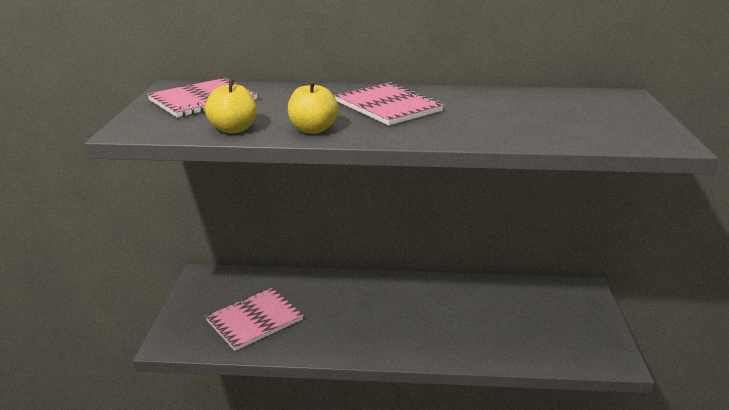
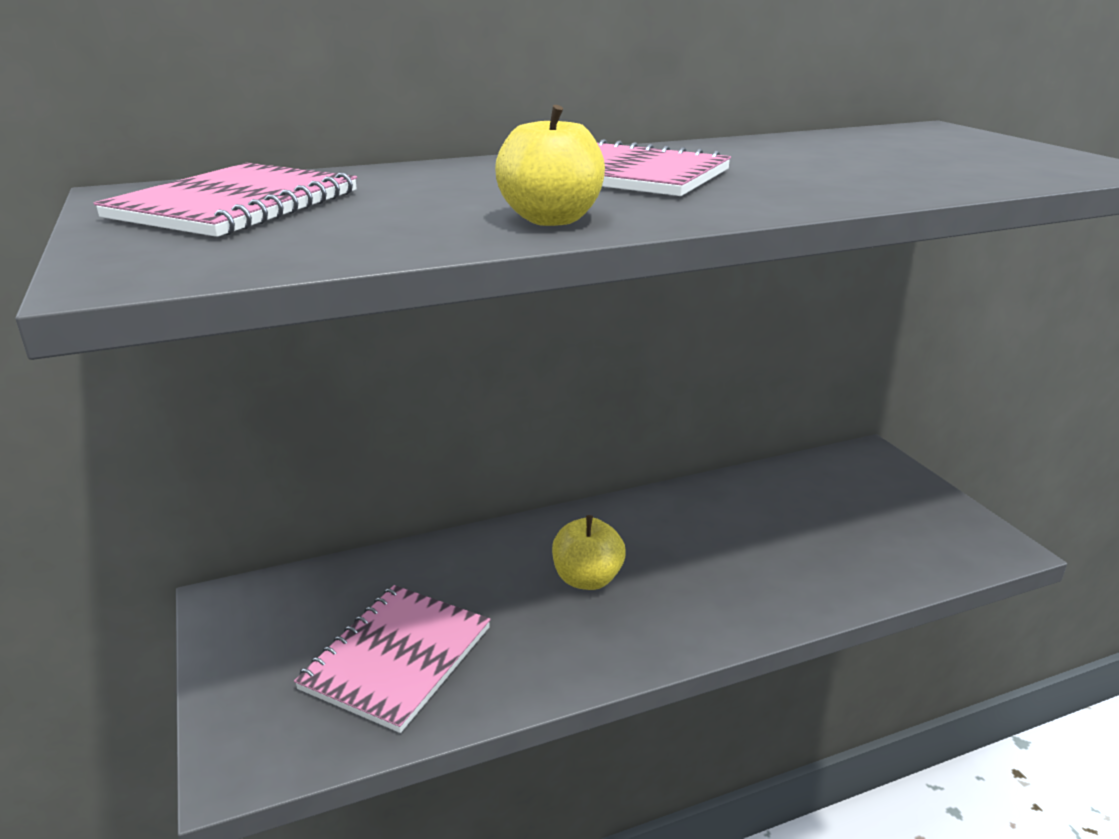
camera: 25 degrees left, 0 degrees up
(233, 129) = (383, 240): yellow apple -> yellow apple (587, 579)

